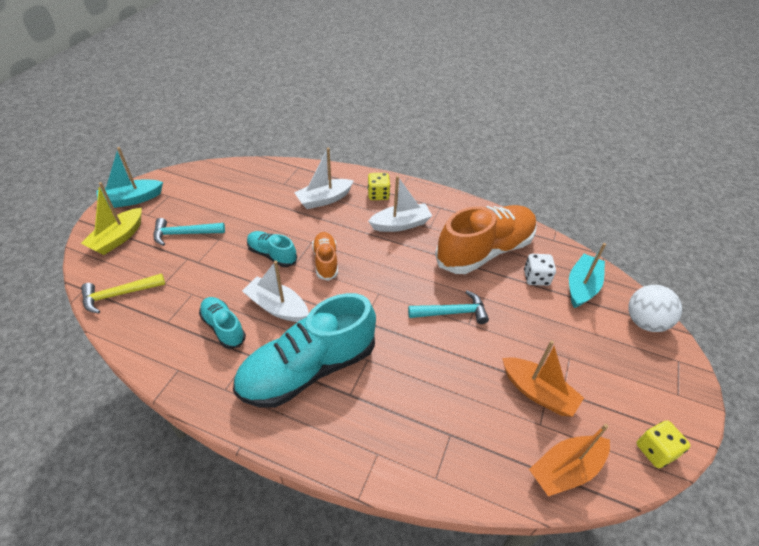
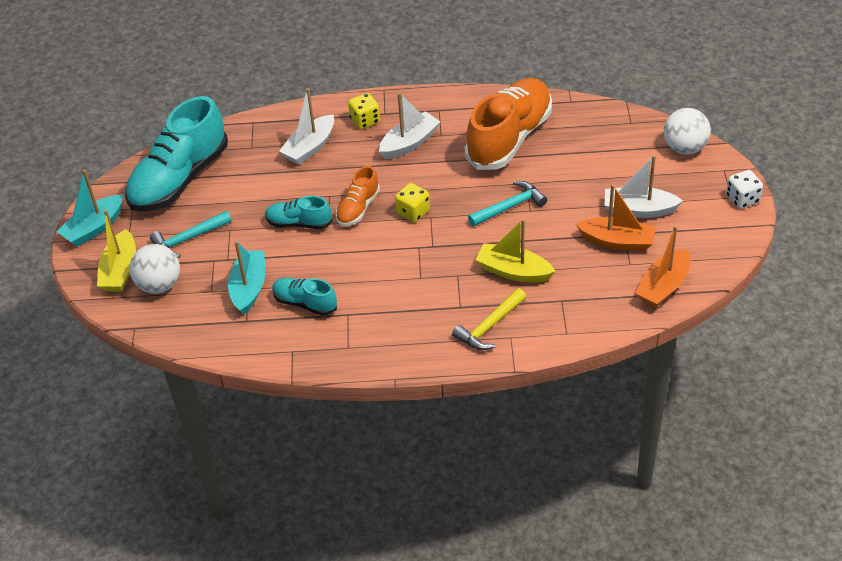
camera: 20 degrees left, 0 degrees up
(119, 295) = (175, 318): yellow hammer -> yellow hammer (489, 326)
(133, 261) = (159, 285): none -> white ball
(277, 307) = (342, 266): white boat -> white boat (639, 210)
(308, 369) = (410, 303): turquoise shoe -> turquoise shoe (179, 179)
(325, 261) = (358, 208): orange shoe -> orange shoe turned 120 degrees counterclockwise
(420, 379) = (513, 271): none -> yellow boat
(536, 278) = (571, 145): white dice -> white dice (742, 199)
(582, 287) = (617, 137): turquoise boat -> turquoise boat (249, 288)
(655, 451) = (726, 246): yellow dice -> yellow dice (413, 212)

